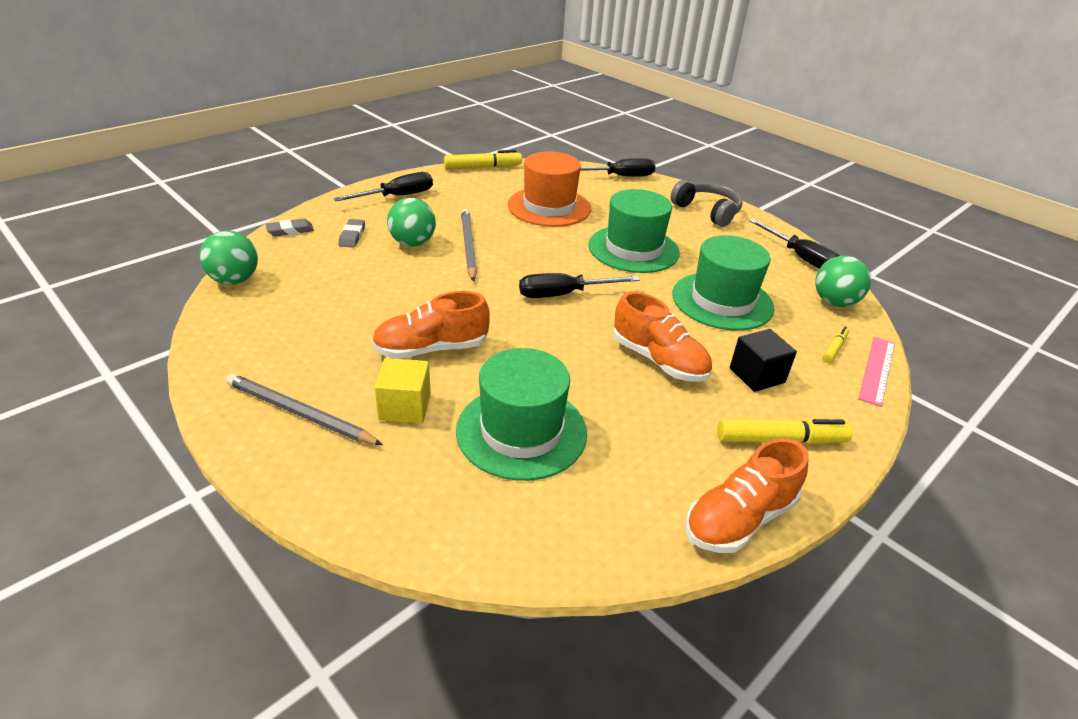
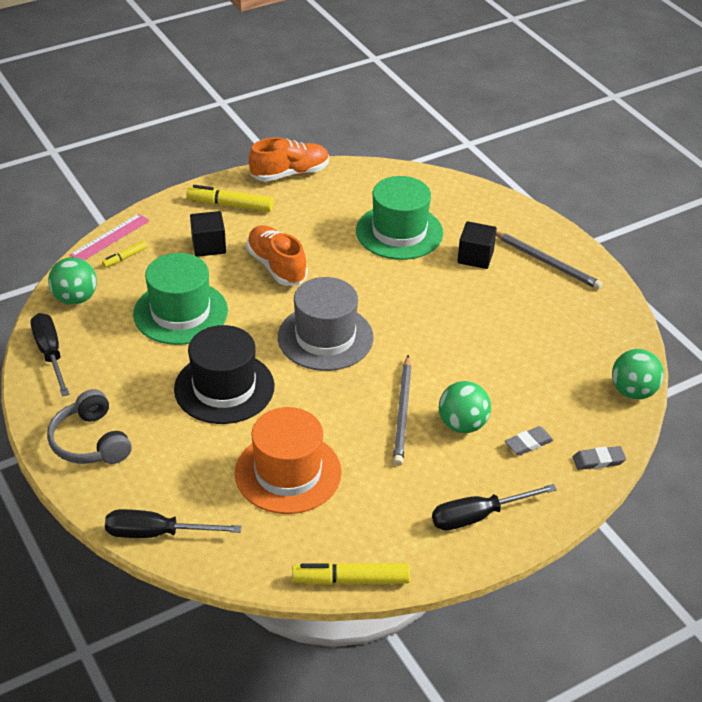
camera: 165 degrees left, 5 degrees up
(352, 236) = (528, 443): grey eraser -> grey eraser turned 45 degrees clockwise
(405, 407) = (475, 257): yellow cube -> black cube
(431, 349) = (453, 298): orange shoe -> none
(564, 294) = (325, 337): black screwdriver -> grey hat
(633, 249) = (224, 388): green hat -> black hat

